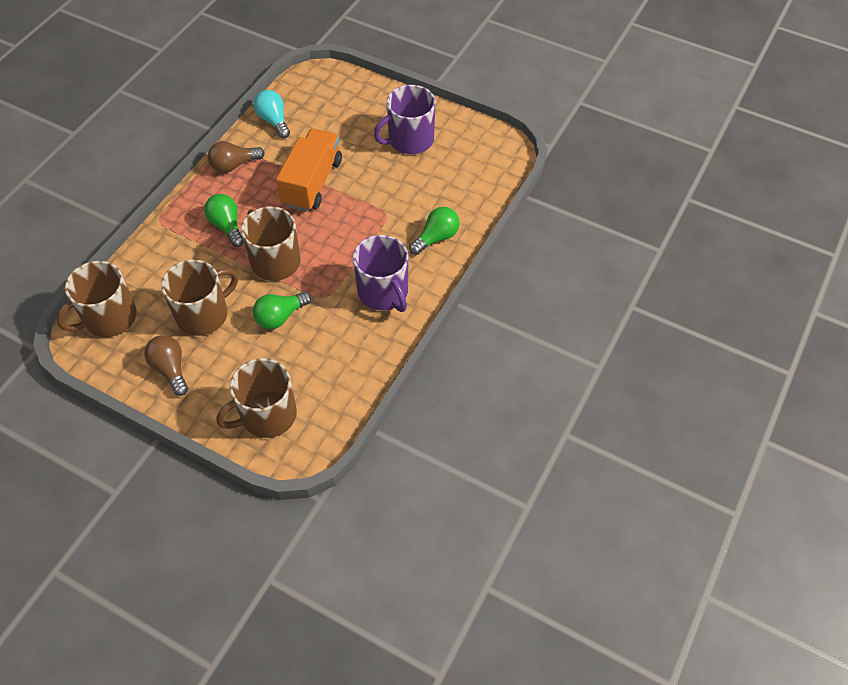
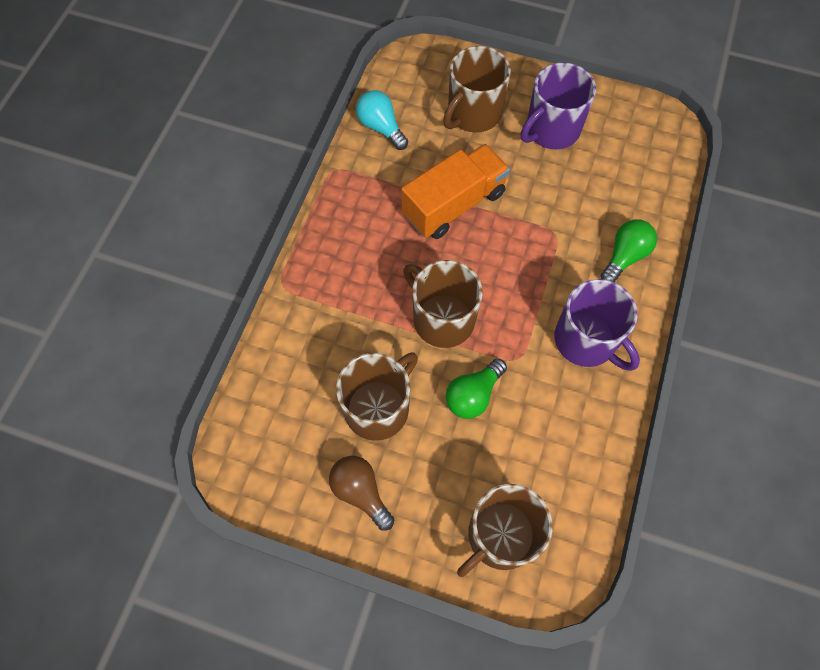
camera: 10 degrees left, 10 degrees up
(109, 318) = (261, 433): brown mug -> brown mug (473, 114)
(227, 226) = (369, 280): green light bulb -> none
(234, 165) = (351, 195): brown light bulb -> none
(312, 182) = (454, 204): orange truck -> orange truck turned 45 degrees clockwise

